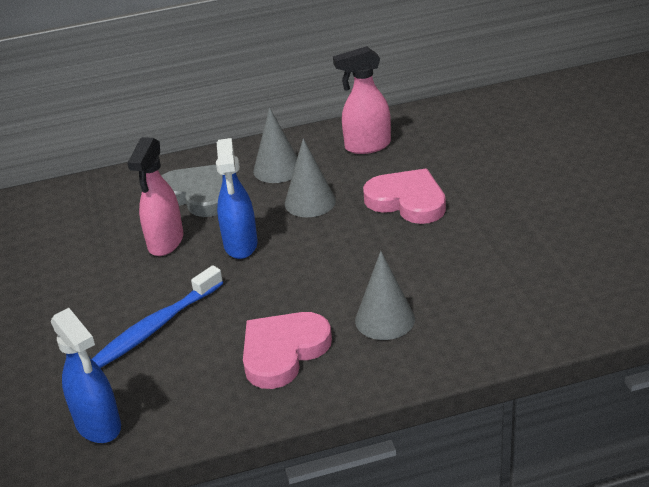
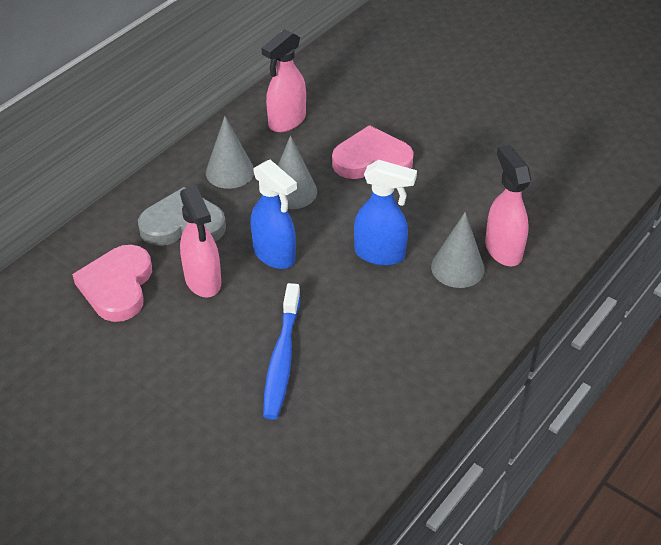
camera: 40 degrees left, 10 degrees up
(98, 425) = (329, 465): blue spray bottle -> blue spray bottle (380, 254)
(283, 352) = (410, 330): pink heart -> pink heart (117, 286)
(446, 322) = (503, 249): none -> pink spray bottle

